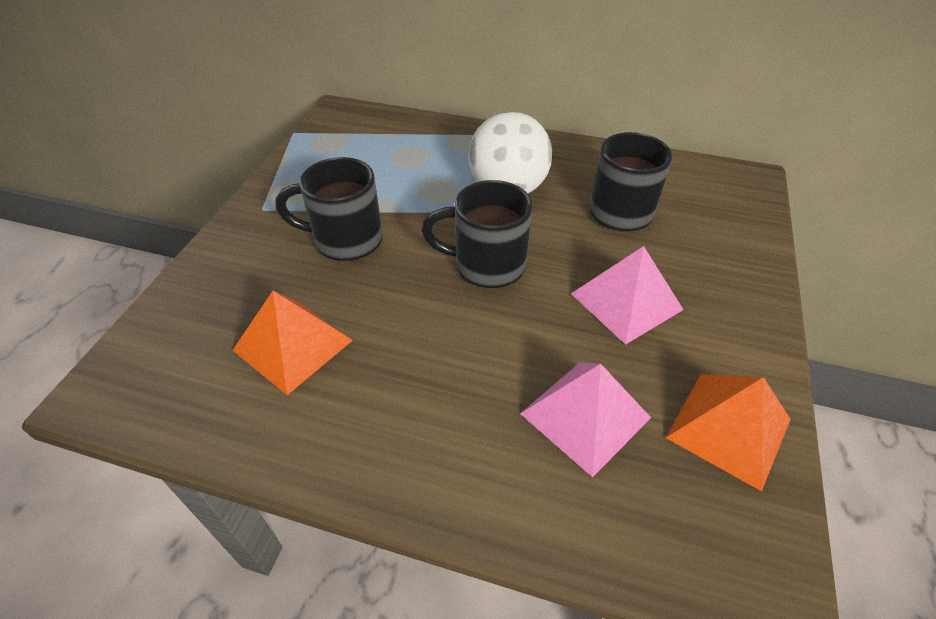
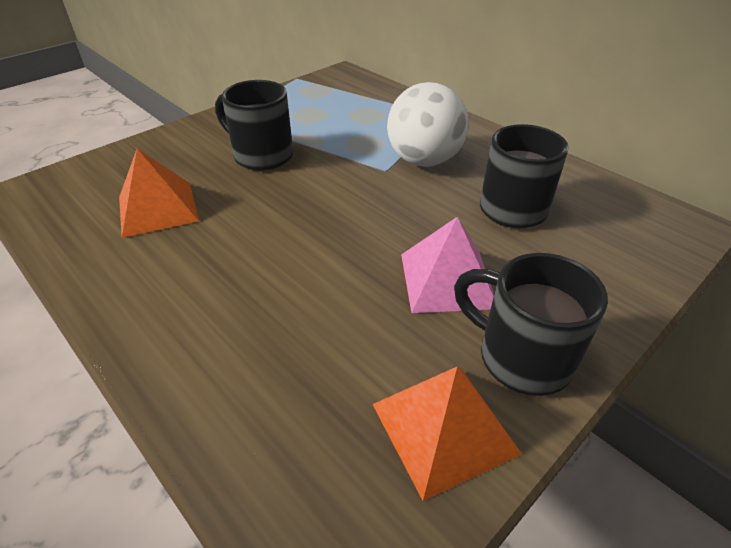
camera: 30 degrees right, 5 degrees down
(486, 265) = (350, 208): black mug -> black mug (521, 357)
(585, 415) = (318, 351): pink pyramid -> none

